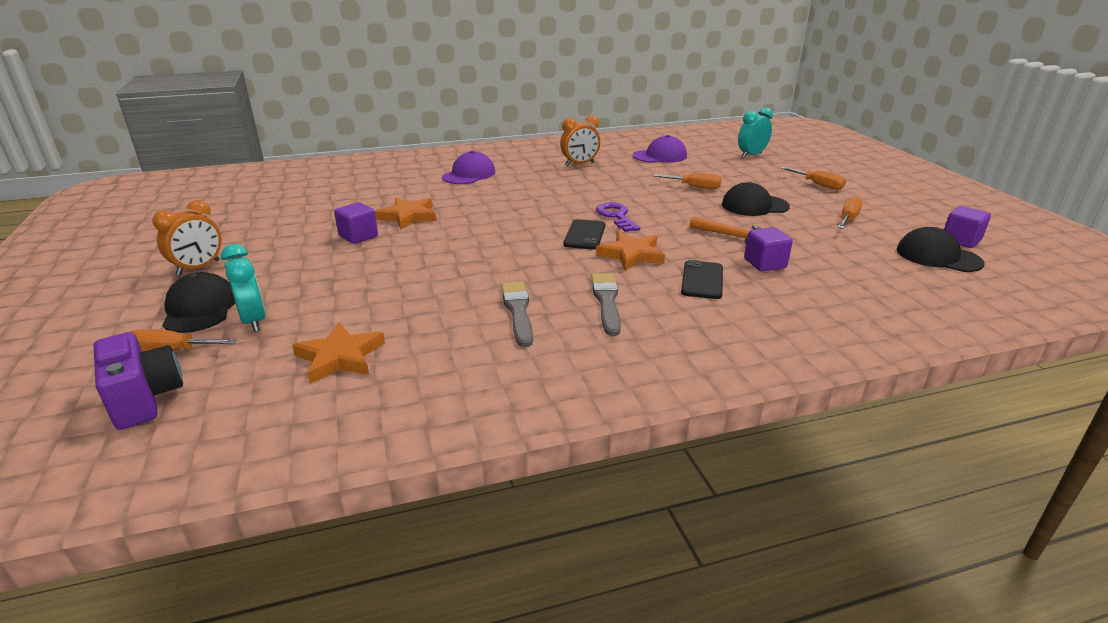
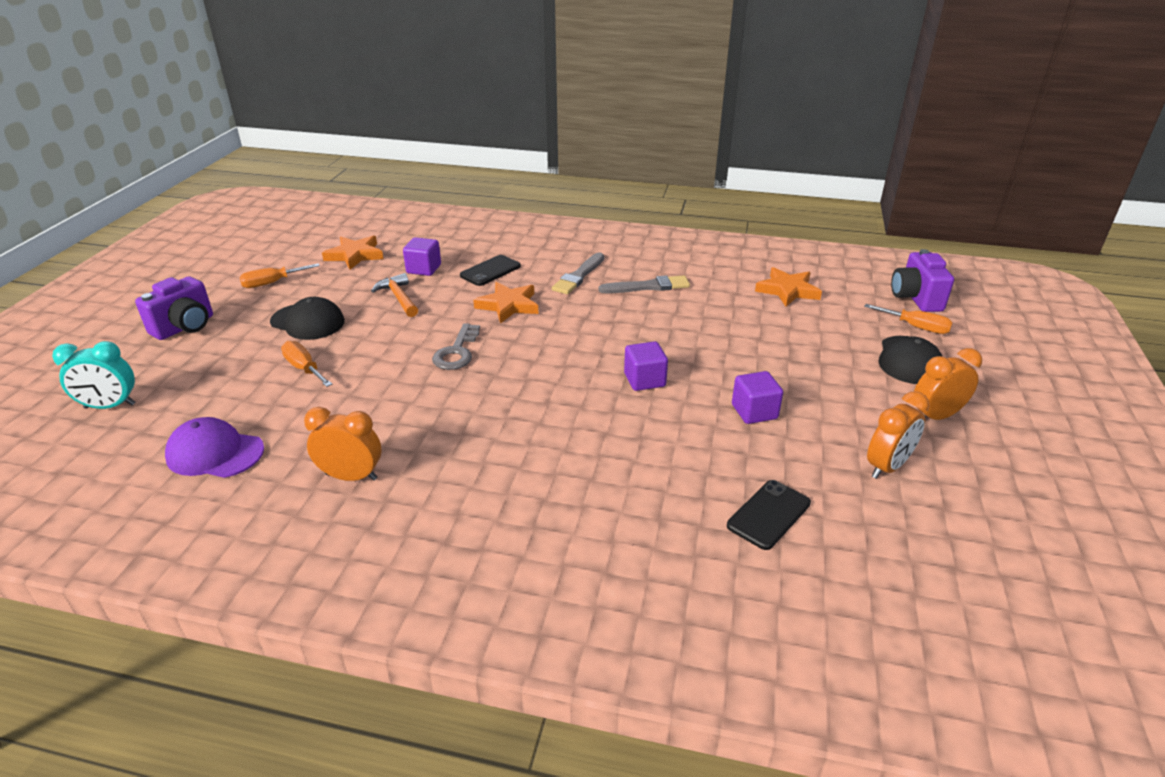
camera: 150 degrees left, 5 degrees up
(253, 321) = (857, 335): turquoise clock -> none
(255, 231) = (887, 467): none -> orange clock
(408, 216) = (683, 430): orange star -> orange star (355, 255)
(469, 174) = (540, 511): purple cap -> none
(518, 311) = (648, 287): grey brush -> grey brush turned 120 degrees counterclockwise
(585, 235) = (519, 338): black phone -> black phone (768, 514)
(616, 216) = (457, 352): purple key -> grey key
(818, 185) = (185, 327): orange screwdriver -> purple camera
(938, 256) = (300, 240): black cap -> none
(960, 240) = (251, 244): purple cube -> purple cube (644, 380)

